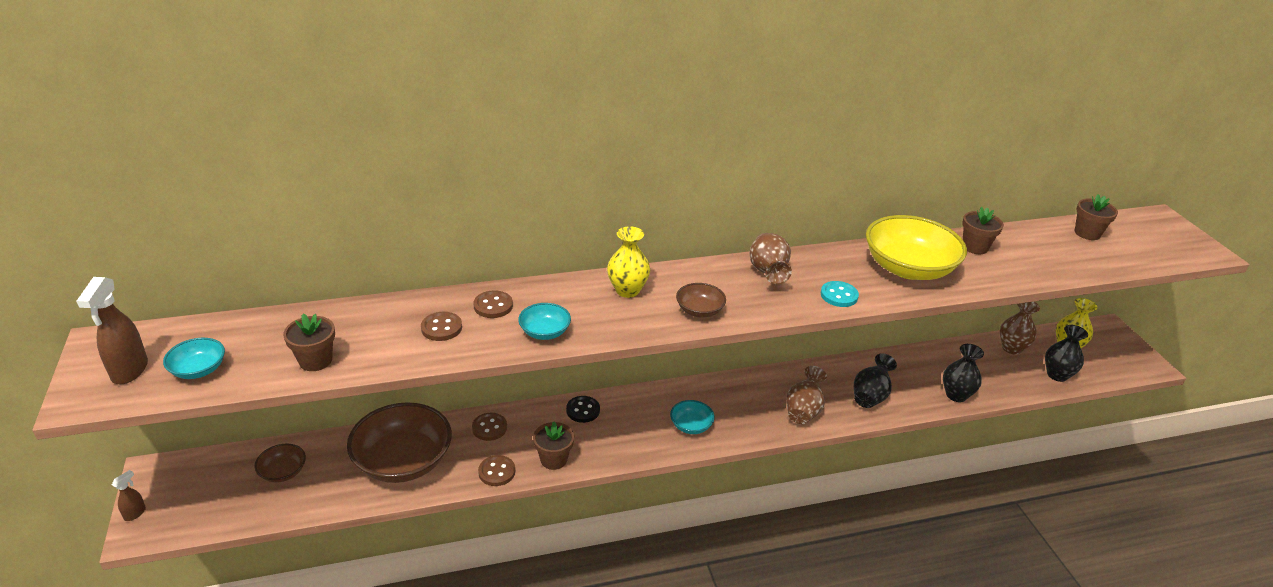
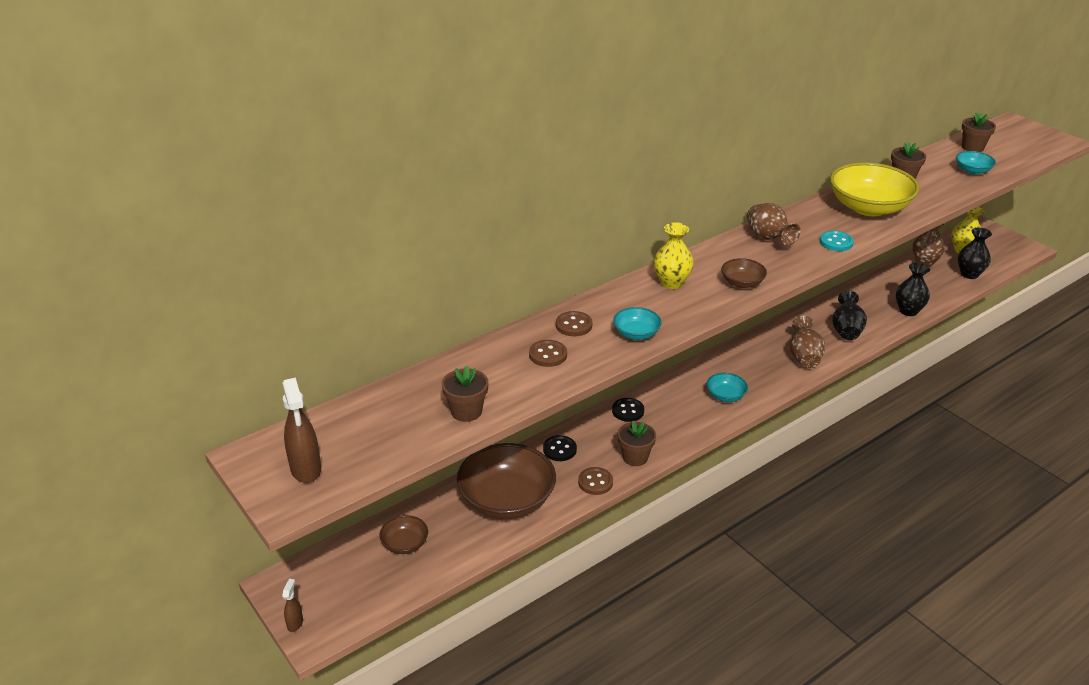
camera: 20 degrees left, 0 degrees up
(198, 369) = (369, 449): turquoise bowl -> turquoise bowl (972, 171)
(489, 428) = (559, 449): brown button -> black button

